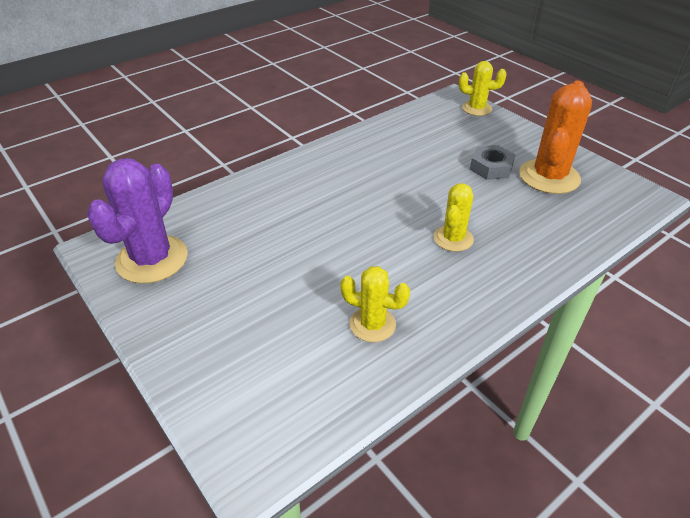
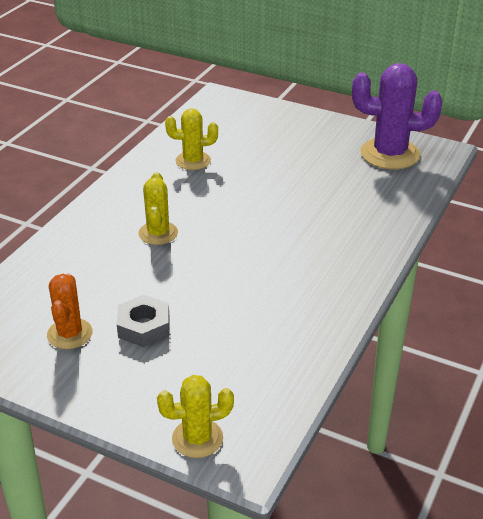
camera: 155 degrees right, 5 degrees down
(152, 259) = (390, 154): purple cactus -> purple cactus turned 75 degrees counterclockwise
(549, 177) = (70, 334): orange cactus -> orange cactus, size x0.59

